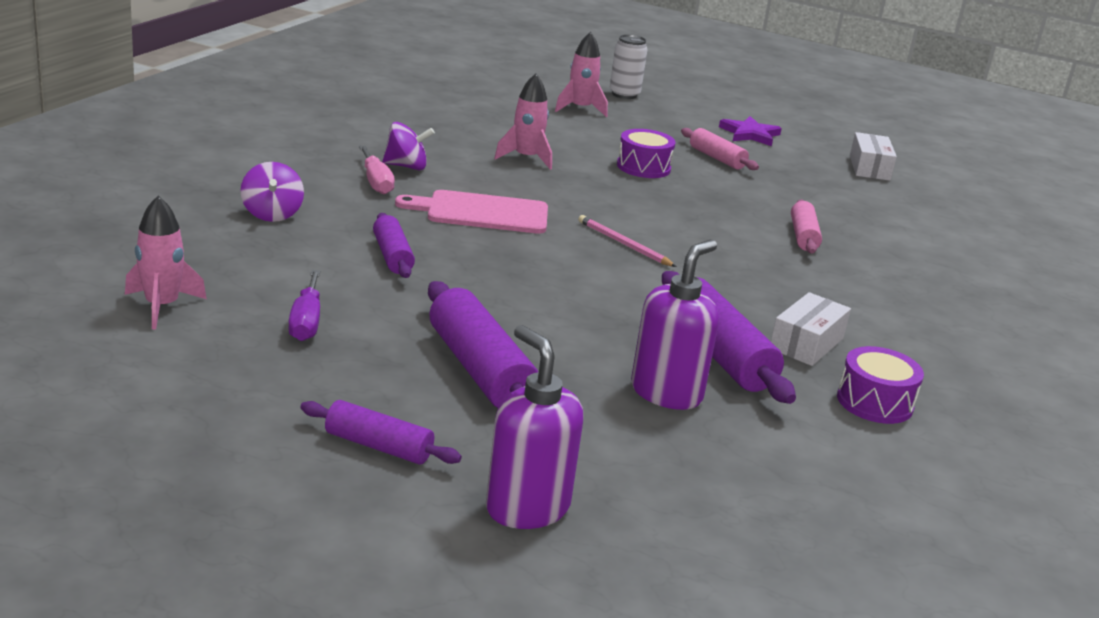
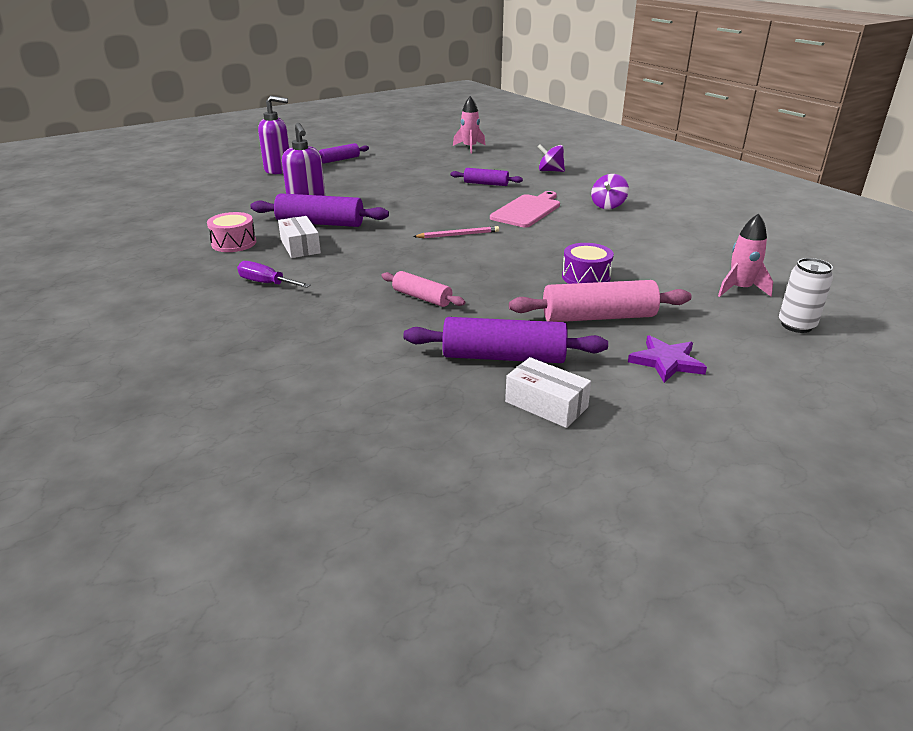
camera: 125 degrees right, 5 degrees up
(306, 322) = (436, 163): purple screwdriver -> purple screwdriver (266, 283)
(376, 182) = (584, 195): pink screwdriver -> none
(480, 369) = (368, 180): purple rolling pin -> purple rolling pin (503, 357)
(526, 158) = (615, 240): pink rocket -> none
(717, 158) = (598, 317): pink rolling pin -> pink rolling pin, size x1.68
(874, 402) = (234, 243): purple drum -> pink drum

